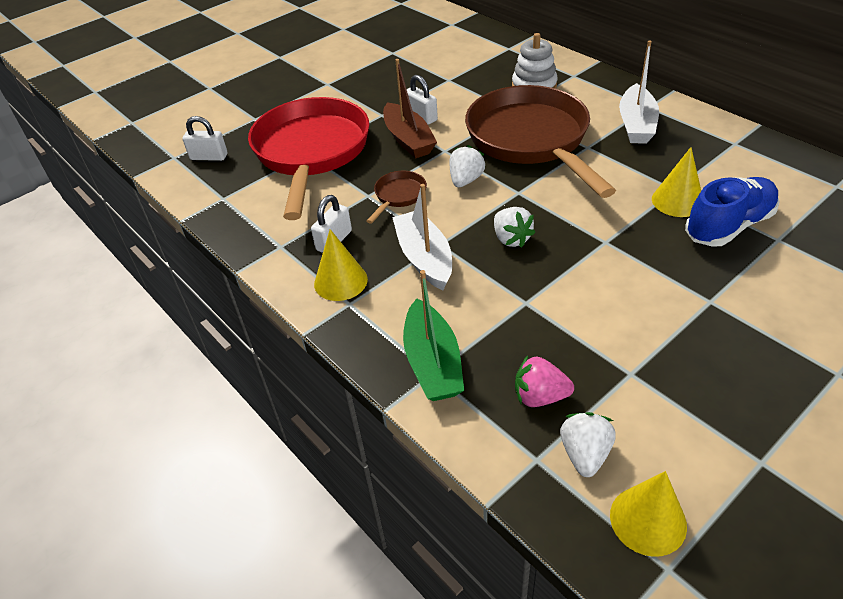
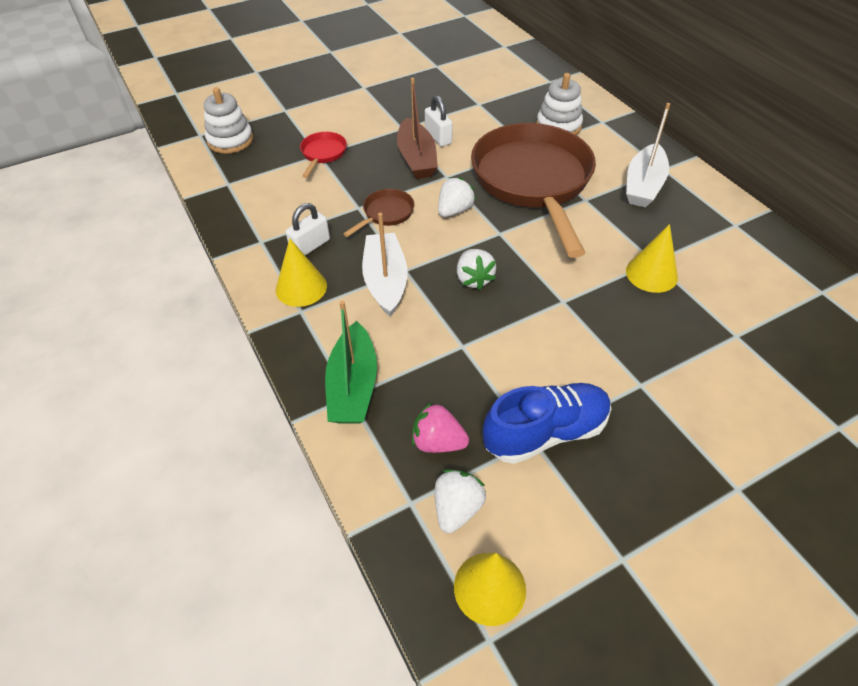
camera: 10 degrees right, 5 degrees up
(209, 157) = (230, 140): white padlock -> white stacking toy
(311, 152) = (323, 154): red pan -> red pan, size x0.40
(728, 226) = (692, 311): blue shoe -> blue shoe (545, 433)

